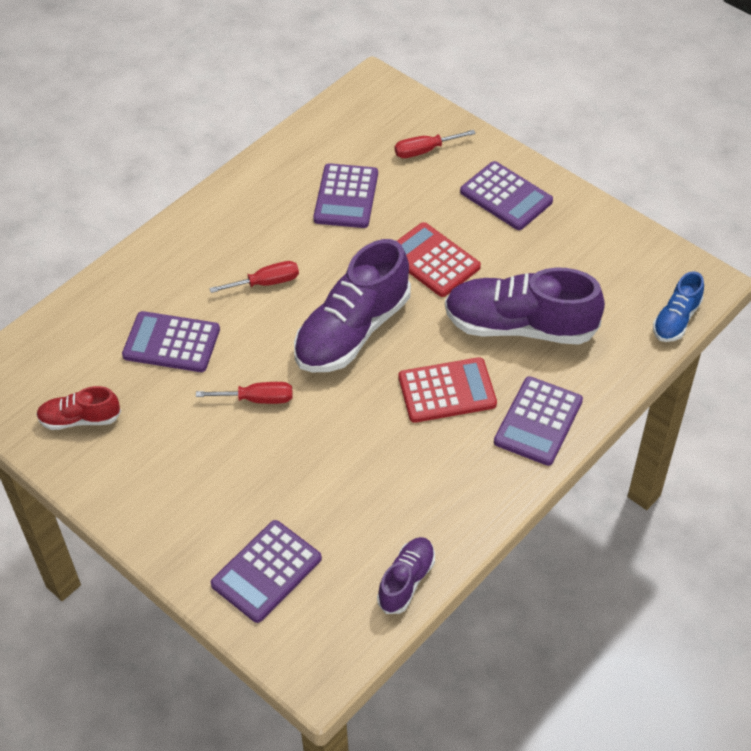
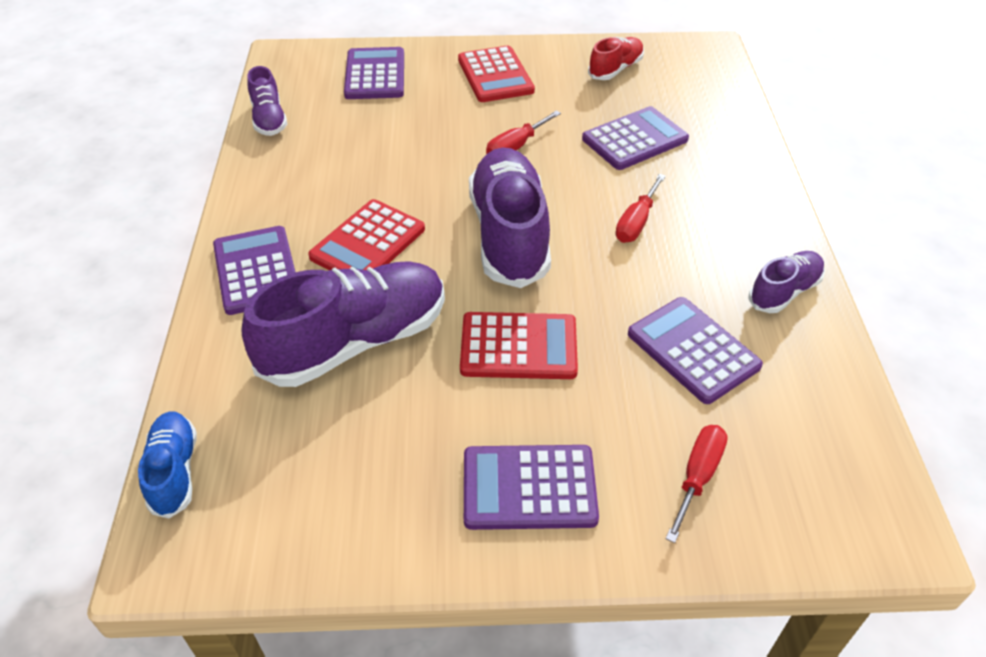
camera: 135 degrees right, 5 degrees down
(175, 488) = (495, 75): none -> red calculator
(253, 189) = (784, 292): none -> purple shoe

